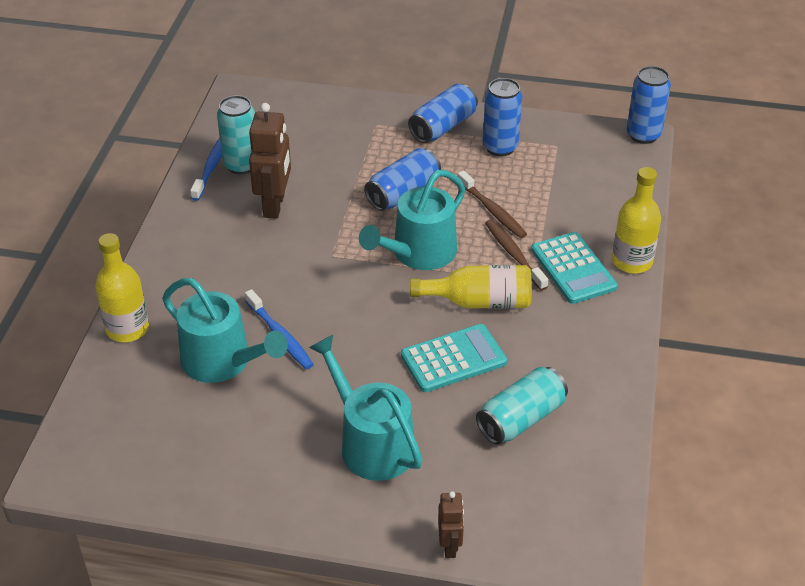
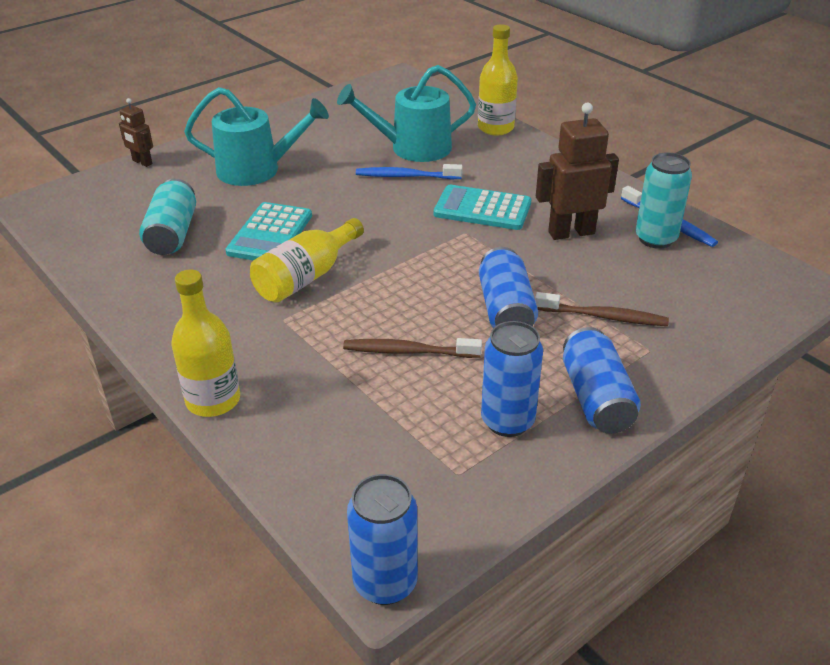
camera: 130 degrees right, 5 degrees down
(274, 205) = (571, 232): brown robot -> brown robot turned 120 degrees clockwise
(419, 253) = (408, 276): turquoise watering can -> none
(514, 254) = (331, 329): brown toothbrush -> brown toothbrush (603, 316)
(573, 268) = (262, 354): turquoise calculator -> turquoise calculator (482, 209)

